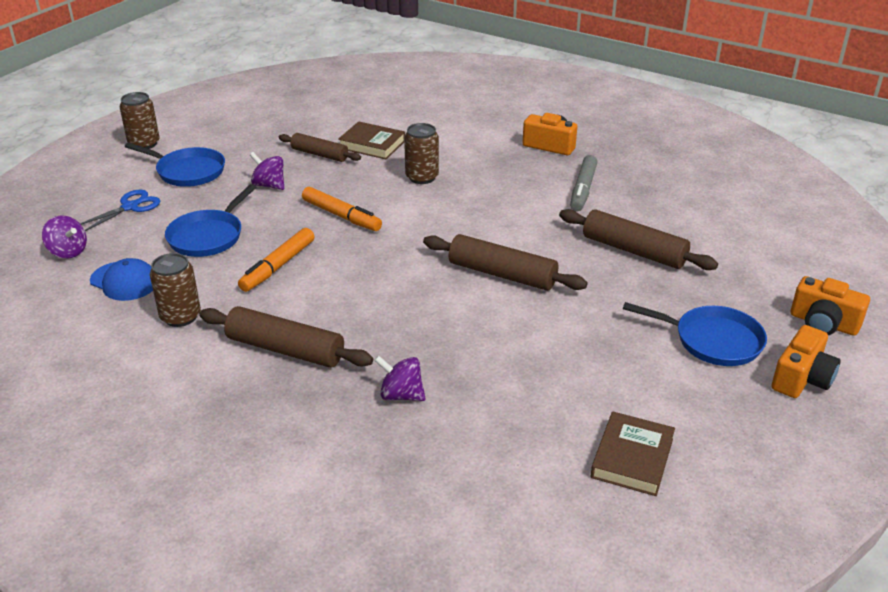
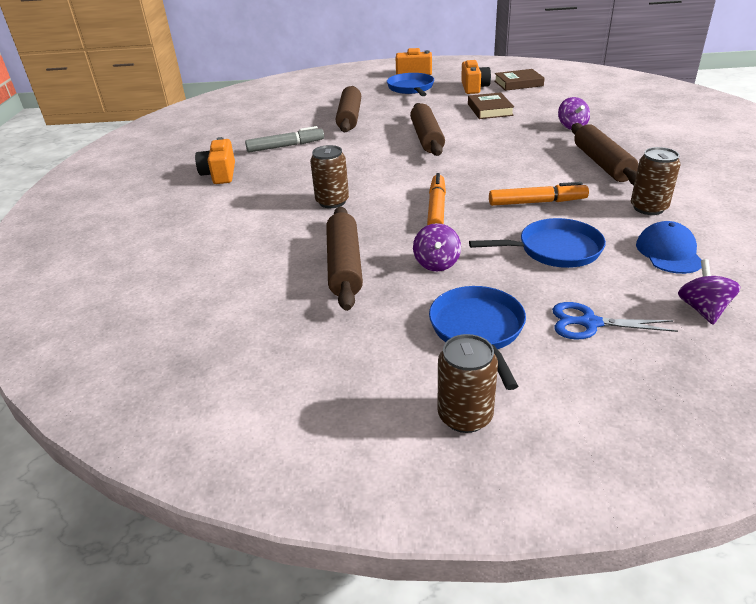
camera: 120 degrees left, 0 degrees up
(319, 154) = (344, 266): brown rolling pin -> brown rolling pin, size x1.51
(372, 144) = (293, 247): brown book -> brown book (489, 110)
(823, 323) = (364, 76): orange camera -> orange camera (474, 88)

